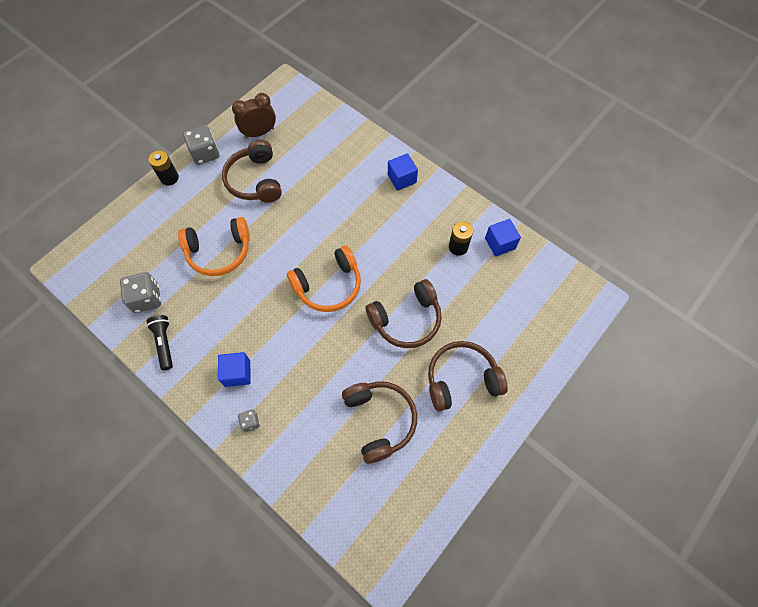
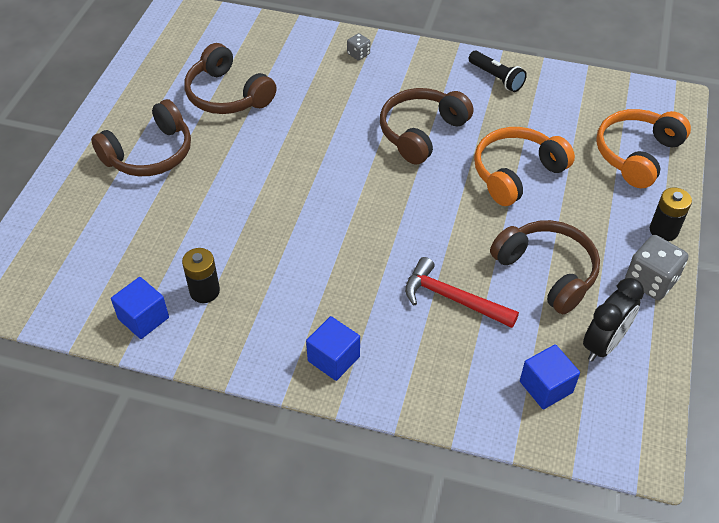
camera: 155 degrees right, 15 degrees down
(146, 299) = (553, 104): grey dice -> none
(237, 373) = (400, 81): blue cube -> blue cube (546, 387)
(259, 133) = (603, 344): brown clock -> black clock
(318, 186) = (453, 298): none -> red hammer
(328, 286) = (355, 186): orange headphones -> orange headphones (636, 154)
(406, 320) = (239, 185): brown headphones -> brown headphones (421, 132)

